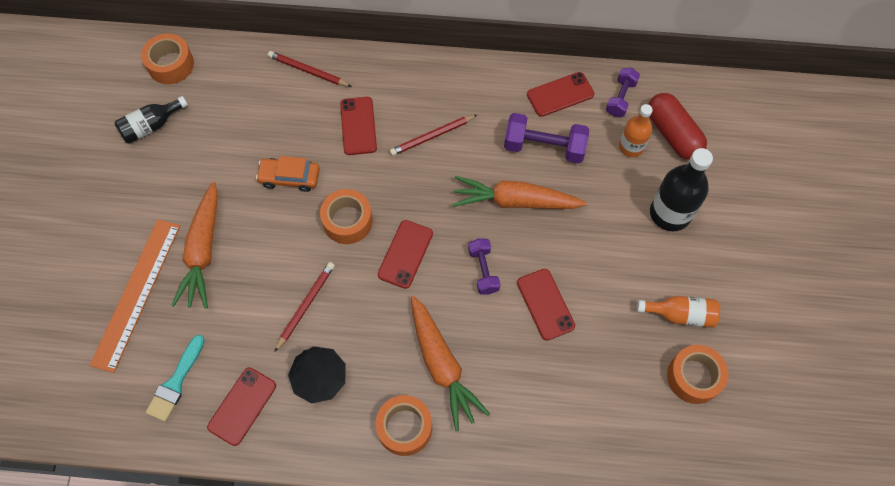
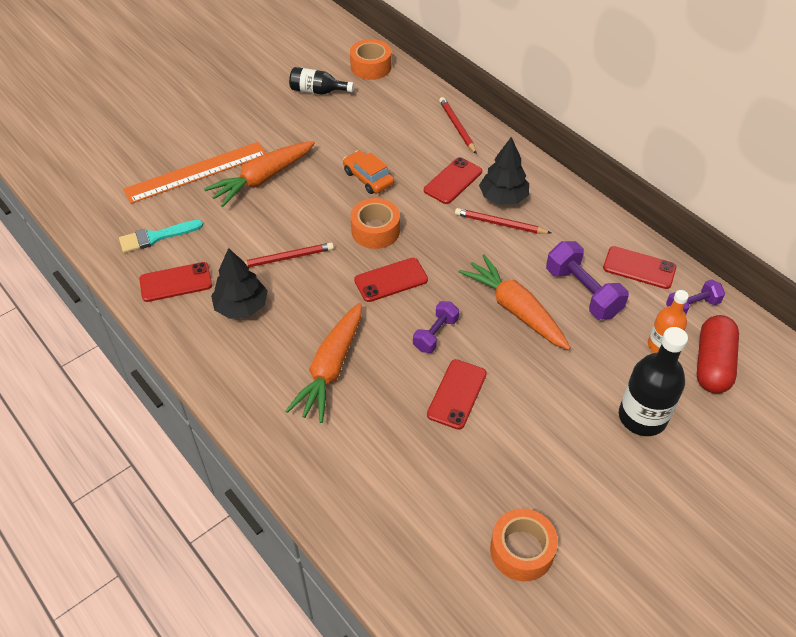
camera: 45 degrees right, 15 degrees down
(404, 427) = (257, 384): orange tape -> none
(411, 110) = (503, 197): none -> black tree
(680, 314) = (564, 495): orange bottle -> none

